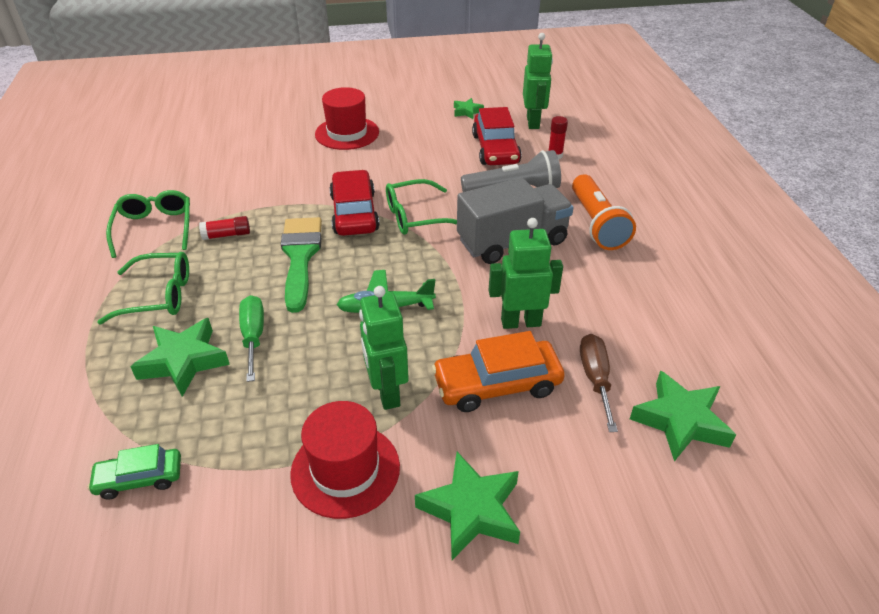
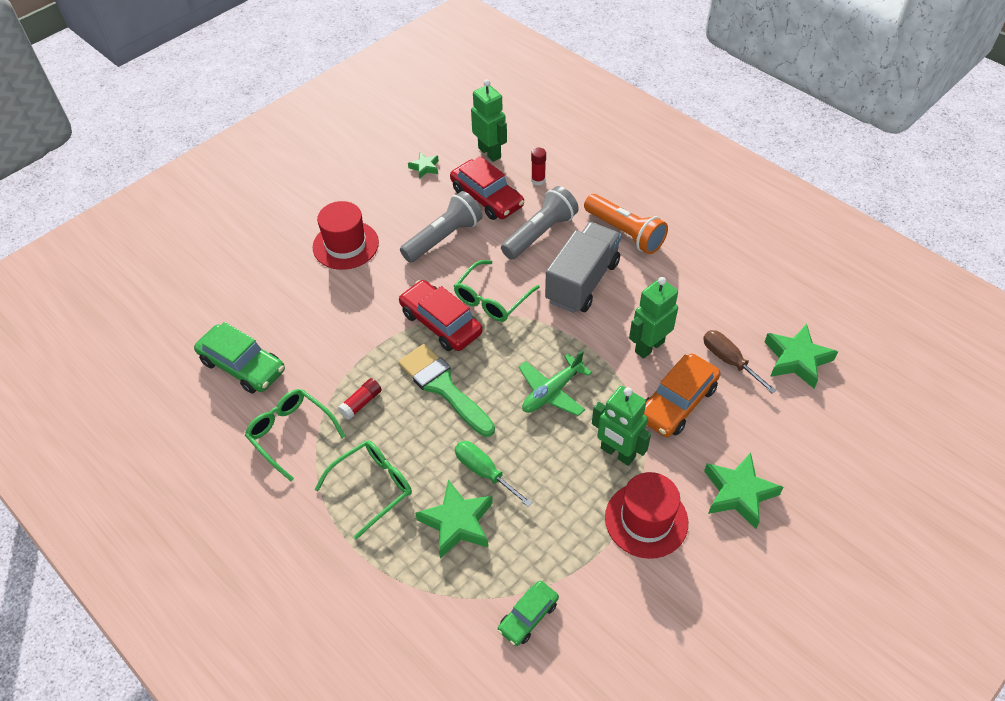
camera: 35 degrees left, 10 degrees up
(182, 171) = (242, 366): none -> green car
(427, 159) = (443, 238): none -> grey flashlight

